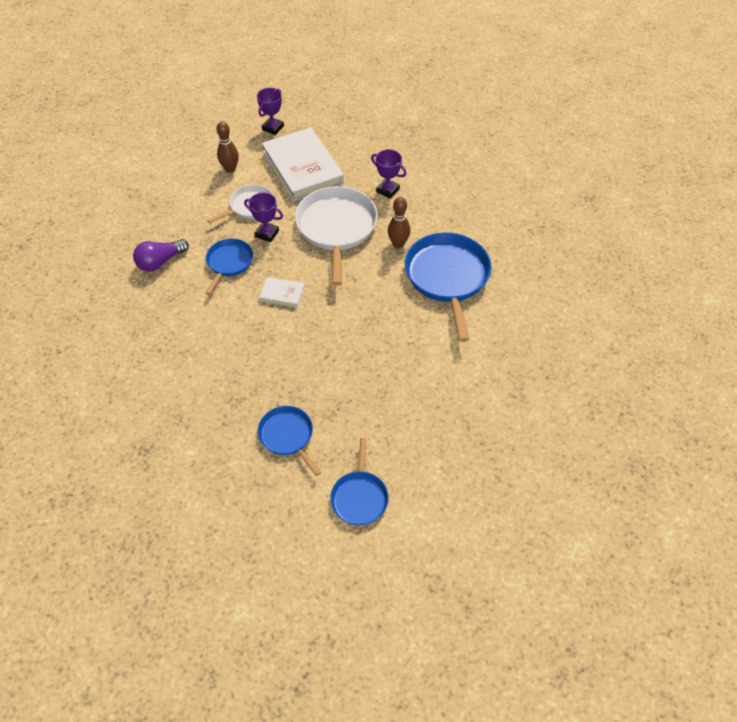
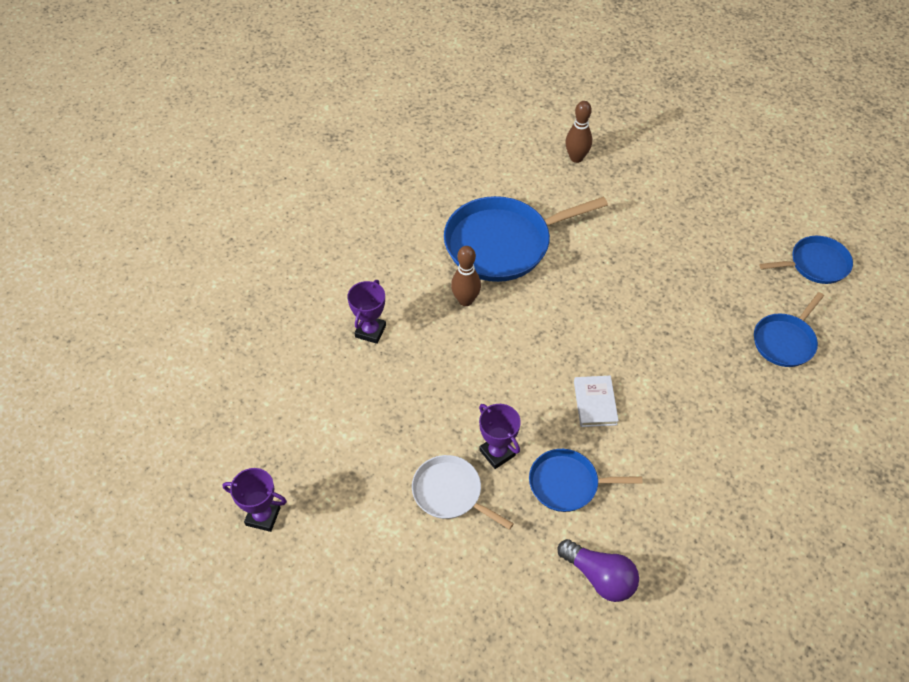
camera: 105 degrees left, 0 degrees up
(230, 169) = (376, 548): brown bowling pin -> brown bowling pin (576, 158)
(267, 234) = (497, 453): purple trophy -> purple trophy turned 45 degrees counterclockwise
(303, 168) = (349, 446): white book -> none
(336, 228) = (459, 372): white pan -> none

